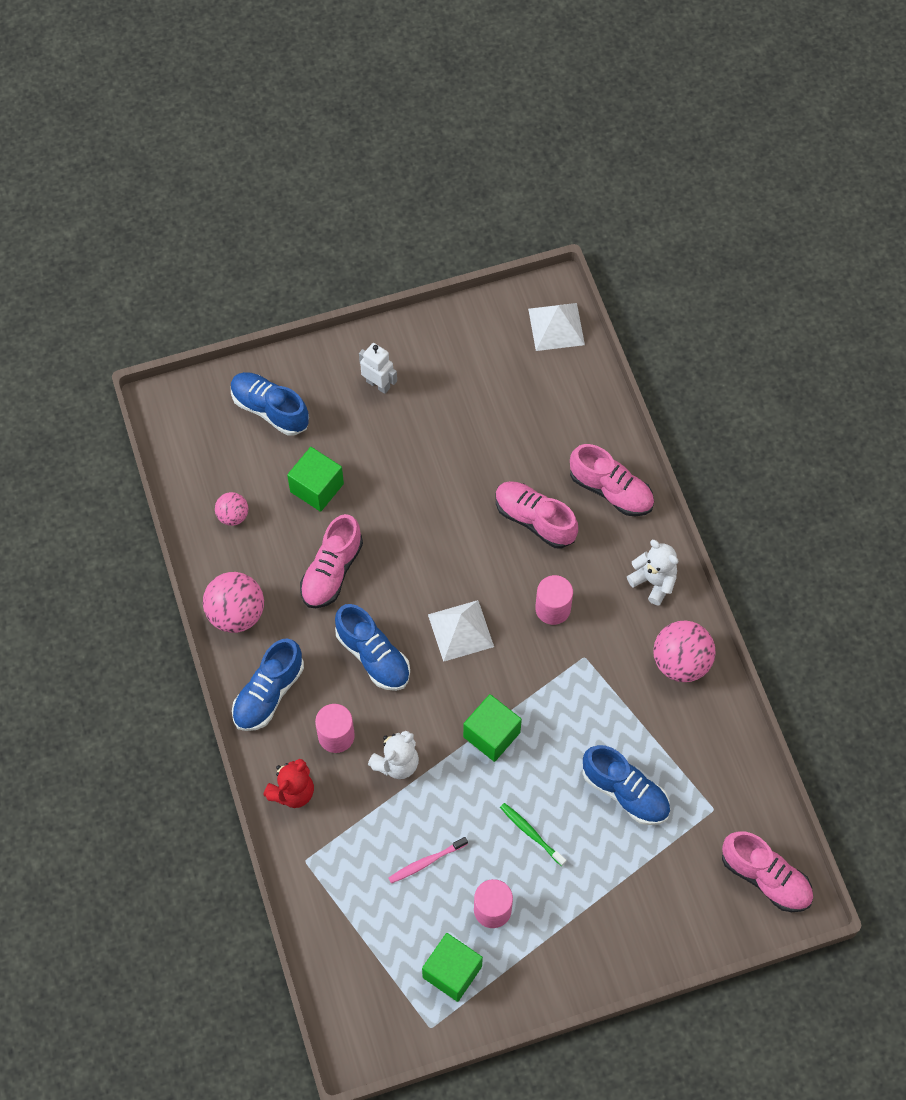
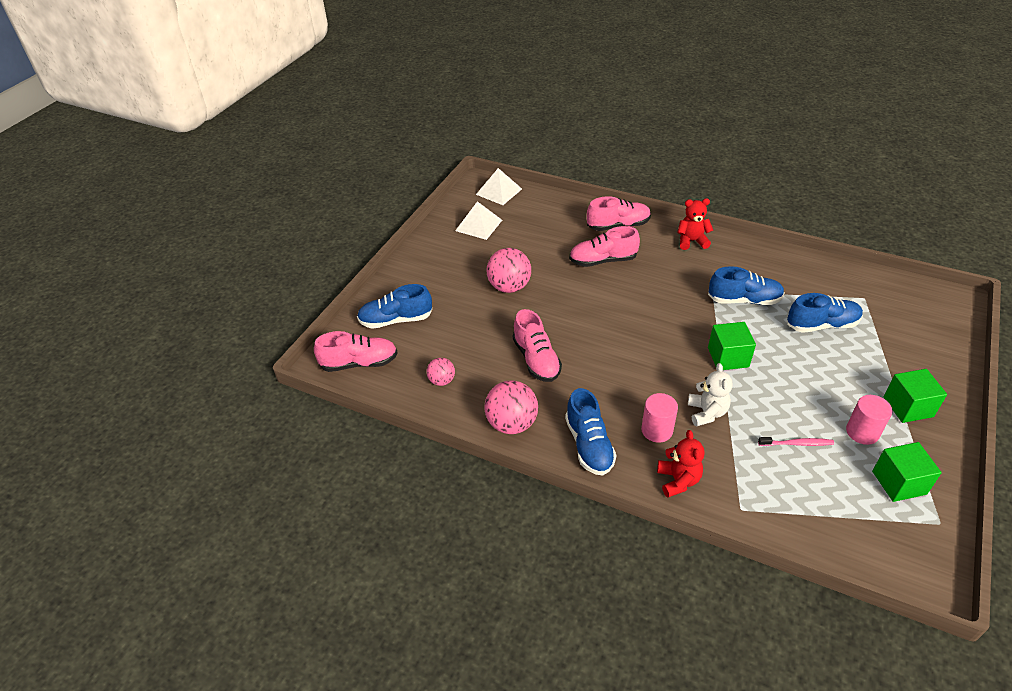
camera: 45 degrees left, 20 degrees down
(317, 488) = (472, 332): green cube -> green cube (908, 407)
(373, 656) = (617, 377): blue shoe -> blue shoe (744, 300)
(378, 384) = (442, 269): white robot -> none
(426, 862) = (797, 444): pink toothbrush -> pink toothbrush turned 105 degrees counterclockwise
(460, 630) = (641, 329): white pyramid -> white pyramid (479, 225)
(531, 833) = (817, 380): green toothbrush -> none
(553, 608) = (667, 285): pink cylinder -> none
(653, 581) = (691, 241): white teddy bear -> red teddy bear
(681, 662) = (753, 259): pink ball -> pink ball (509, 287)
(765, 877) = (929, 303): pink shoe -> pink shoe (359, 363)

